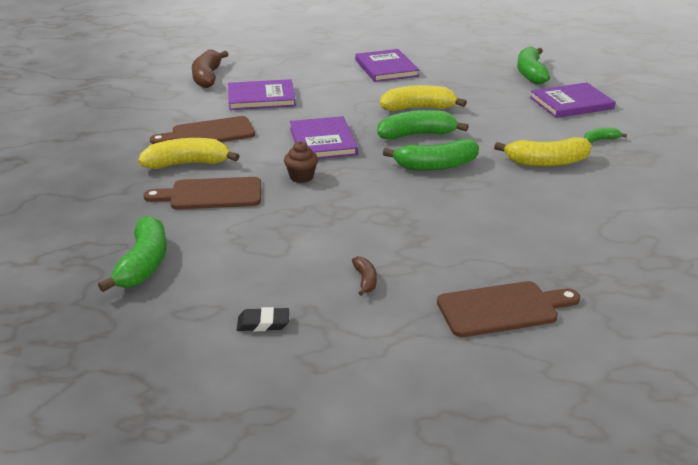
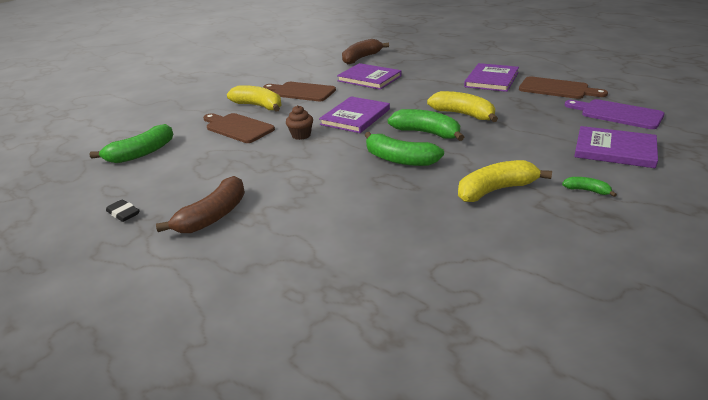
camera: 45 degrees right, 0 degrees up
(365, 280) = (214, 216): brown banana -> brown banana, size x2.06
(502, 309) = (250, 283): brown cutting board -> brown cutting board (557, 89)
(530, 73) = (617, 114): green banana -> purple cutting board
(547, 162) = (495, 190): yellow banana -> yellow banana turned 120 degrees clockwise

